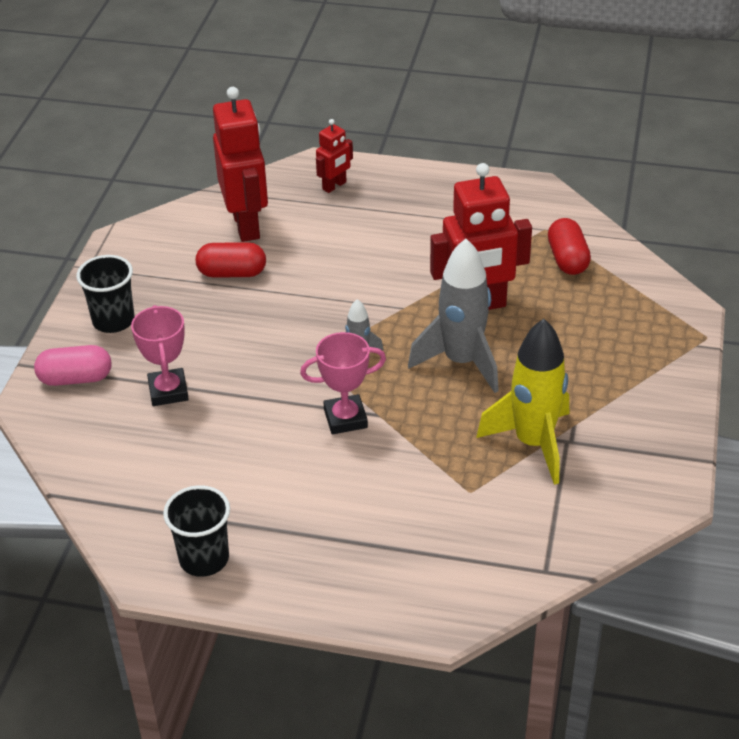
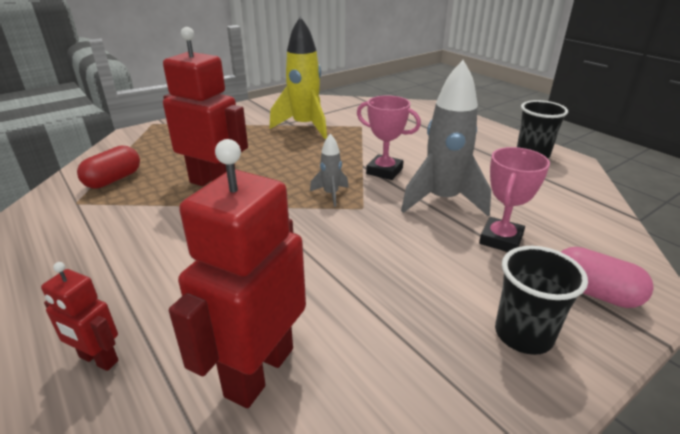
camera: 140 degrees left, 10 degrees down
(232, 273) = (346, 314): red capsule -> none
(334, 186) = (98, 359): red robot -> red robot turned 150 degrees counterclockwise
(461, 362) = (277, 165): grey rocket -> grey rocket (442, 200)

